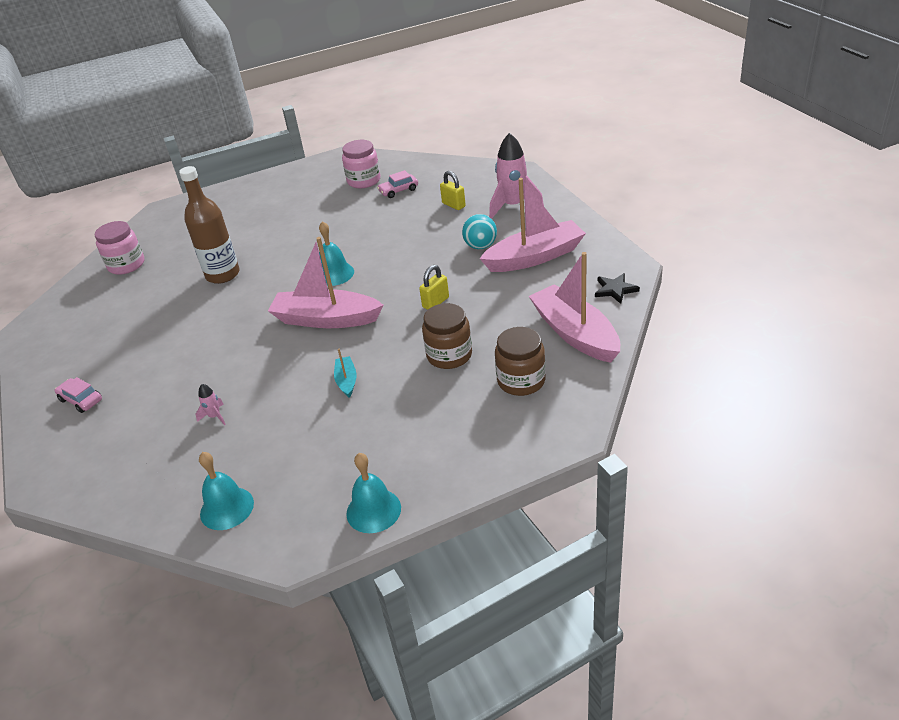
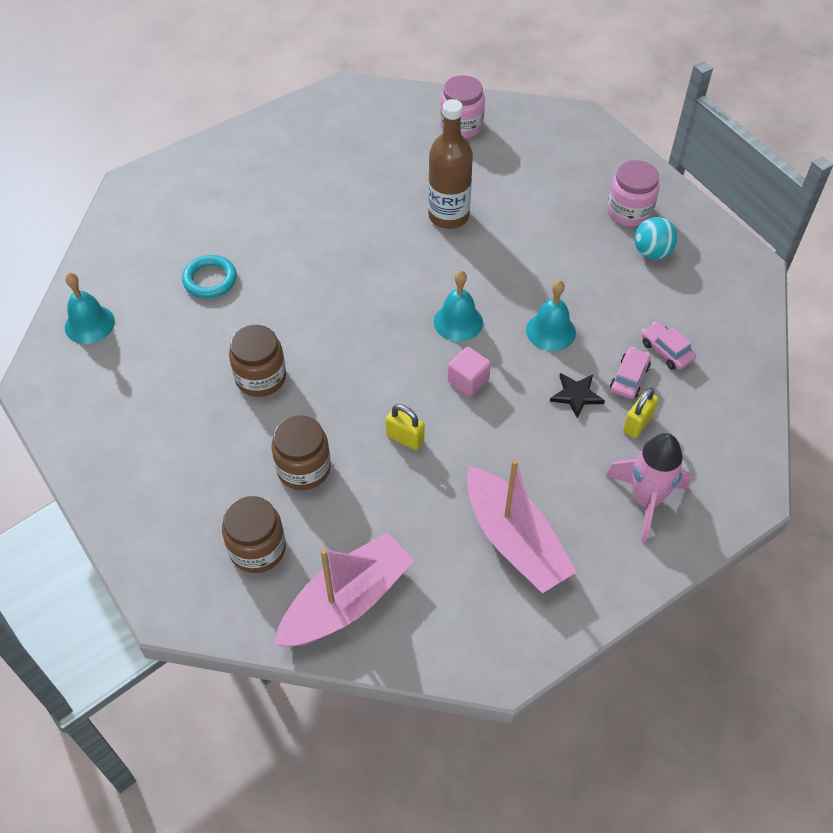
camera: 75 degrees right, 15 degrees up
(81, 400) = (237, 170): pink car -> pink car (629, 378)
(215, 416) = (210, 280): pink rocket -> turquoise ring
(326, 319) = (368, 334): pink boat -> none
(346, 381) = (260, 377): turquoise boat -> brown jar
(364, 181) = (686, 305): pink jar -> pink jar (629, 212)
(373, 510) = (75, 439): turquoise bell -> turquoise bell (550, 331)
(392, 271) = (468, 381): none -> pink cube
(480, 246) = (535, 471): turquoise ball -> turquoise ball (652, 252)
(615, 290) = (444, 648): black star -> black star (576, 395)

